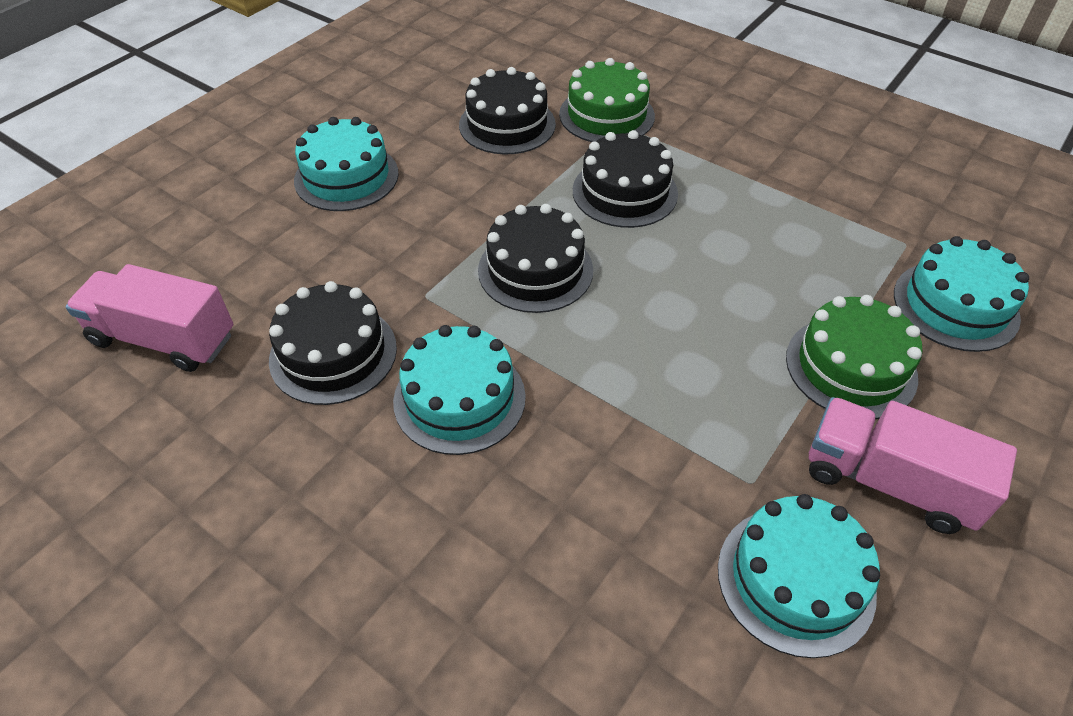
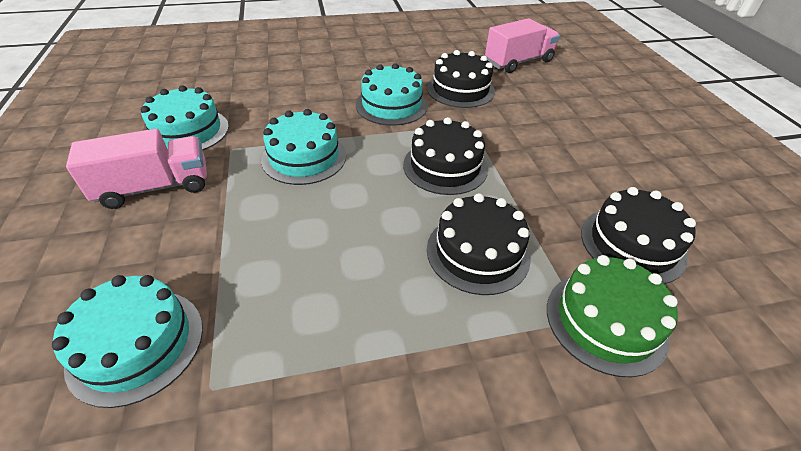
camera: 130 degrees right, 5 degrees down
(346, 177) = (611, 144): turquoise cake -> turquoise cake (304, 157)
(850, 367) = (208, 233): green cake -> none

